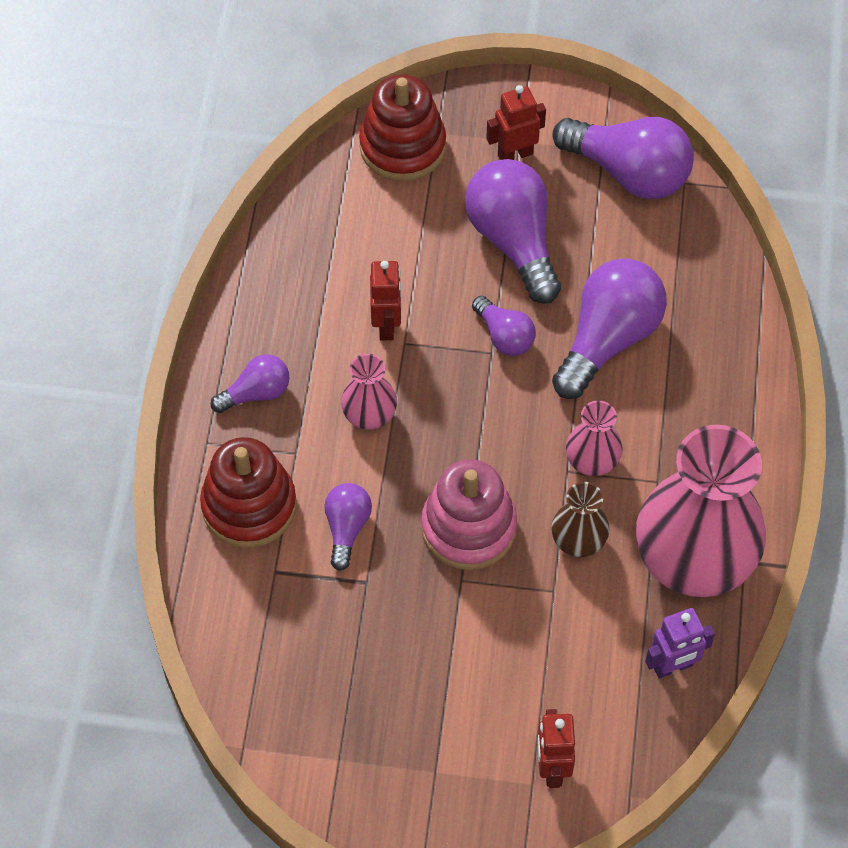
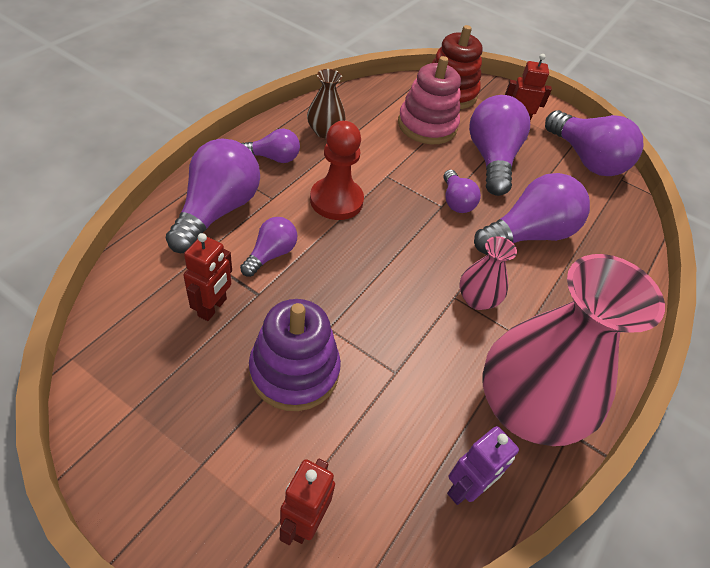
camera: 20 degrees right, 10 degrees down
(249, 506) = (217, 211): red stacking toy -> purple light bulb
(369, 415) = (336, 200): pink vase -> red pawn
(386, 325) = (382, 163): red robot -> red robot (212, 307)
(458, 643) = (294, 371): none -> purple stacking toy
(468, 528) = (358, 296): pink stacking toy -> pink stacking toy (427, 125)
(578, 540) = (437, 346): brown vase -> brown vase (325, 131)
(673, 666) = (465, 488): purple robot -> purple robot turned 45 degrees counterclockwise

